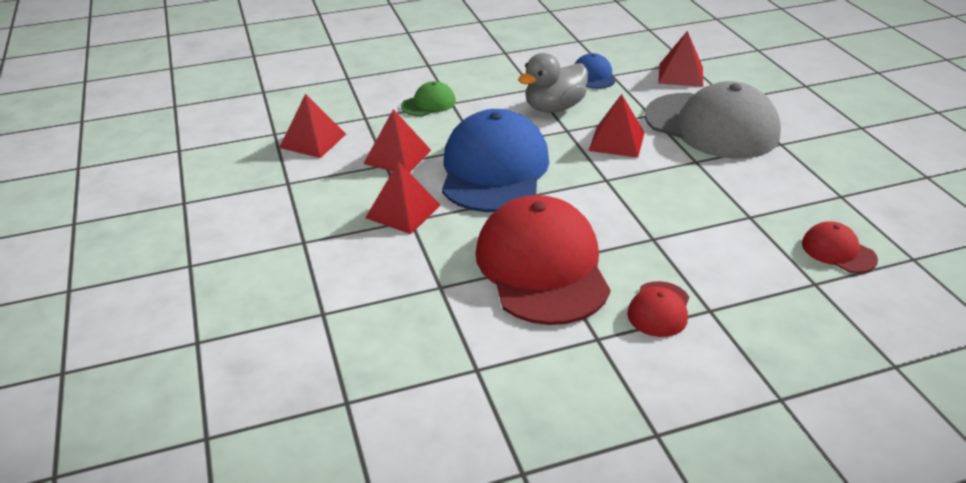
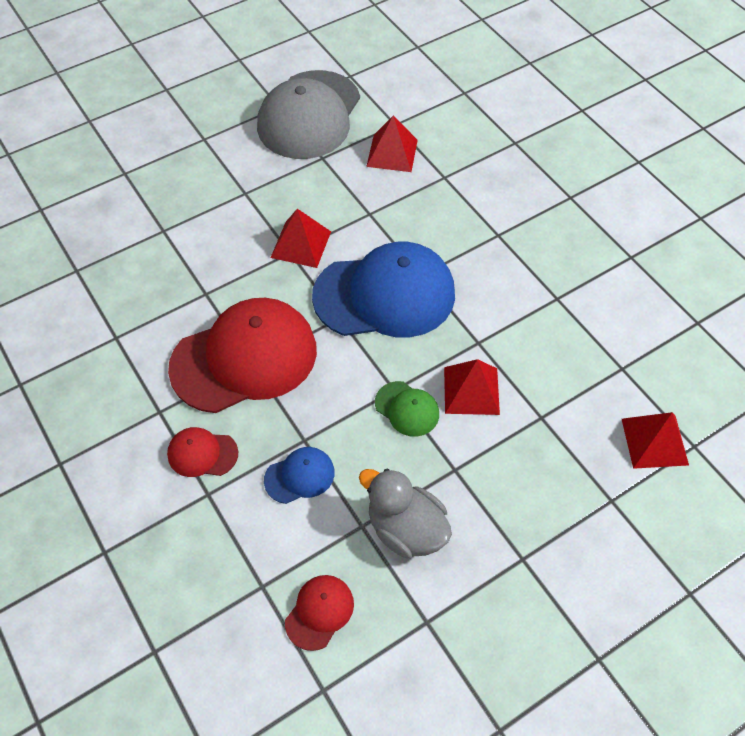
camera: 75 degrees right, 20 degrees up
(397, 157) = (384, 218): red pyramid -> none
(428, 103) = (489, 217): green cap -> green cap (407, 409)
(554, 108) = (521, 324): grey duck -> grey duck (406, 529)
(593, 76) = (611, 350): blue cap -> blue cap (299, 476)
(711, 126) = (538, 482): grey cap -> grey cap (309, 115)

